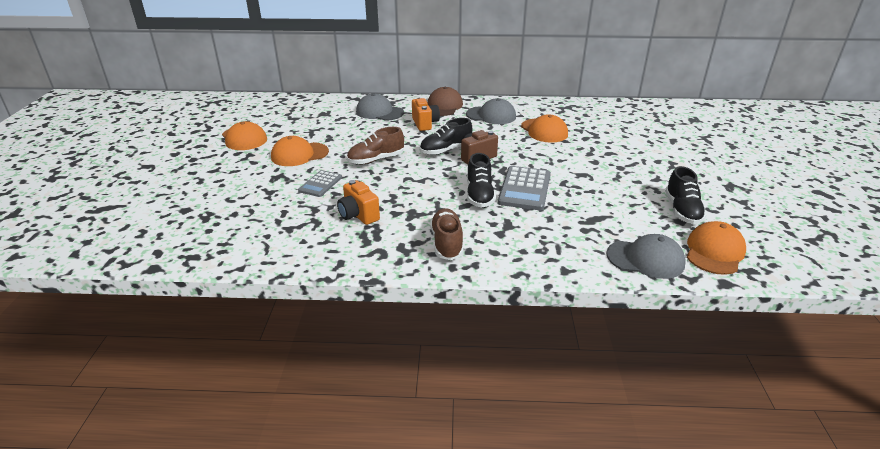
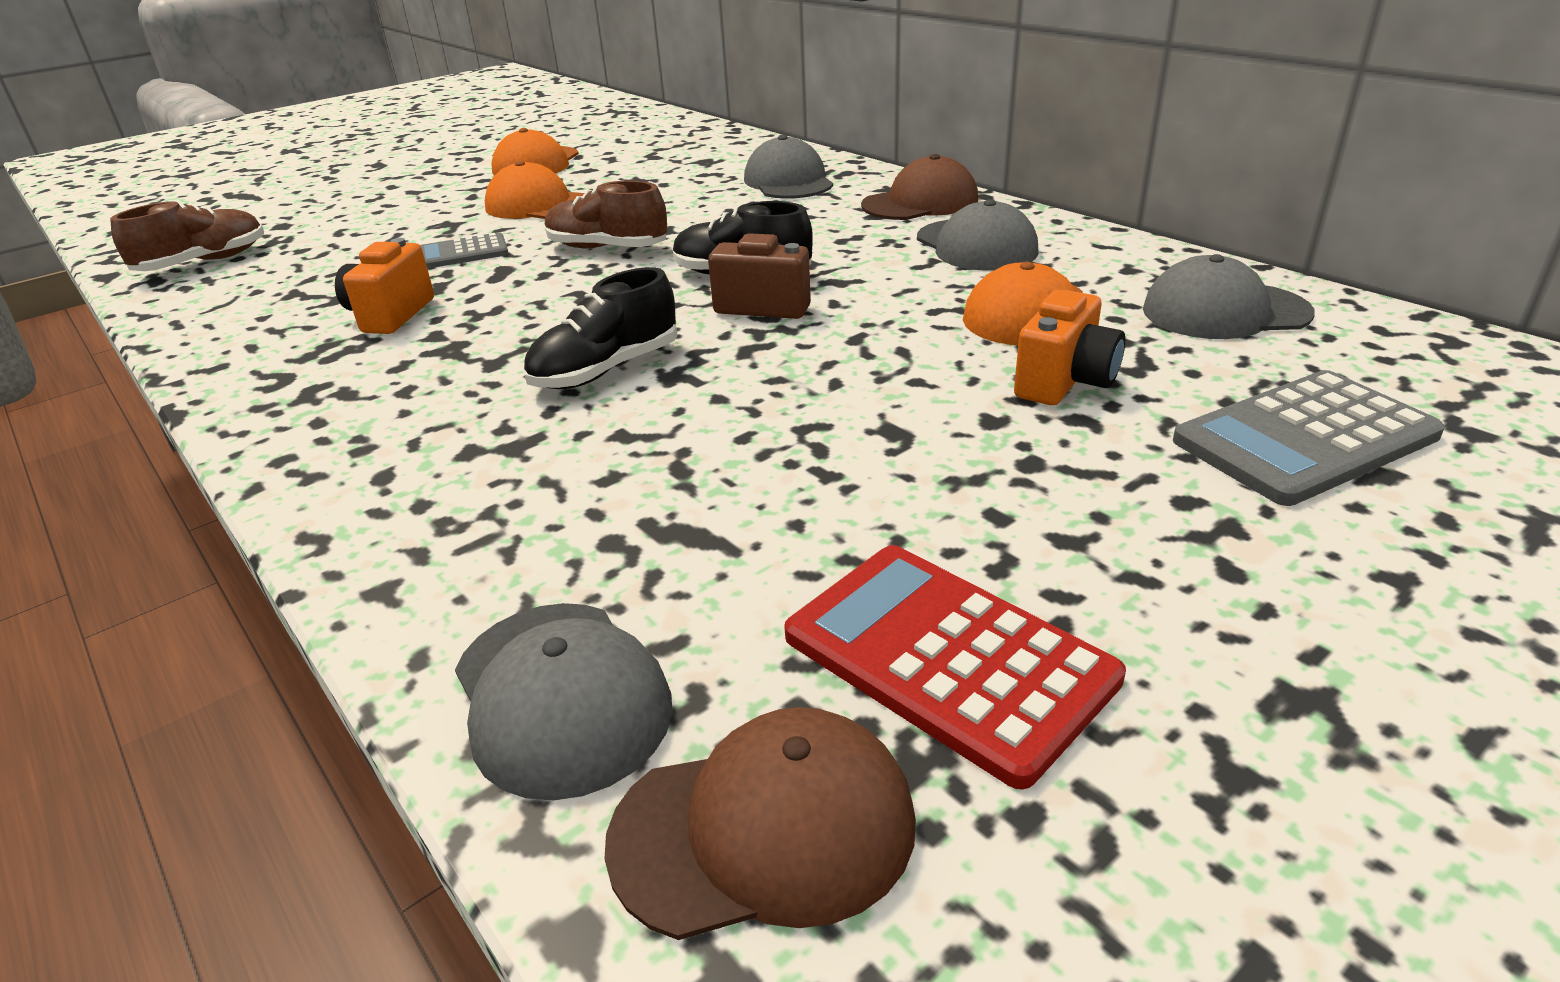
camera: 50 degrees right, 0 degrees up
(425, 124) = (815, 221): orange camera -> orange camera (1065, 382)
(447, 243) = (370, 418): brown shoe -> brown shoe (203, 262)
(524, 189) = (706, 399): grey calculator -> grey calculator (1304, 438)
(584, 113) = (1225, 312): none -> grey cap
(682, 210) = (947, 657): black shoe -> red calculator
(714, 252) = (764, 829): orange cap -> brown cap

